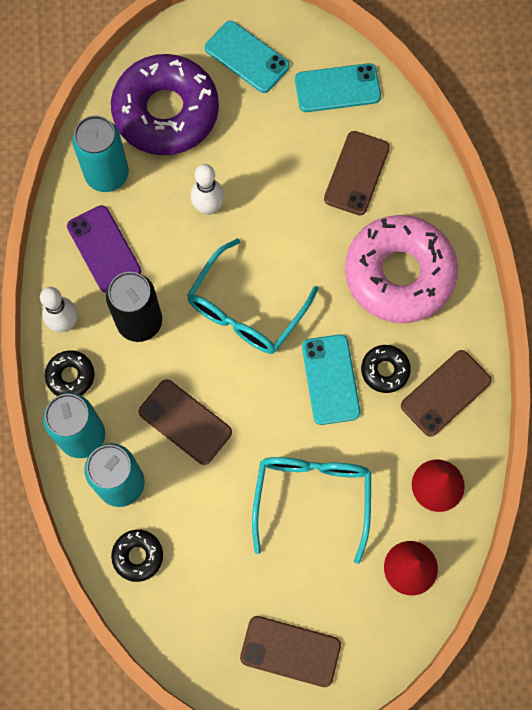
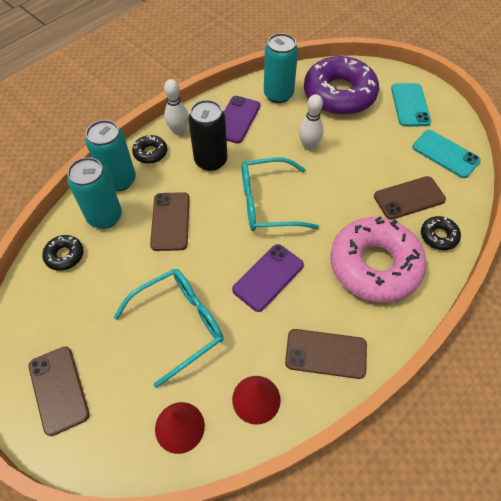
camera: 50 degrees right, 15 degrees down
(330, 379) = (268, 277): turquoise phone -> purple phone
(385, 370) = (304, 304): black donut -> black donut (438, 236)

